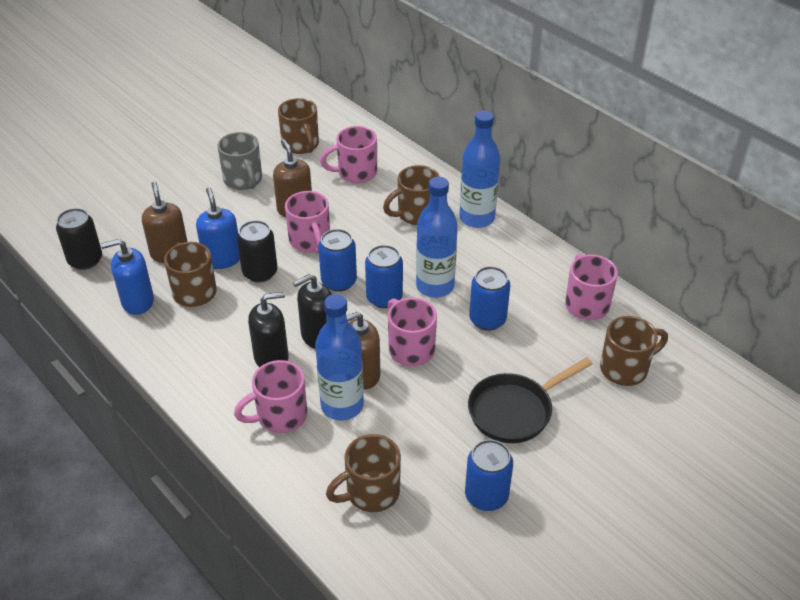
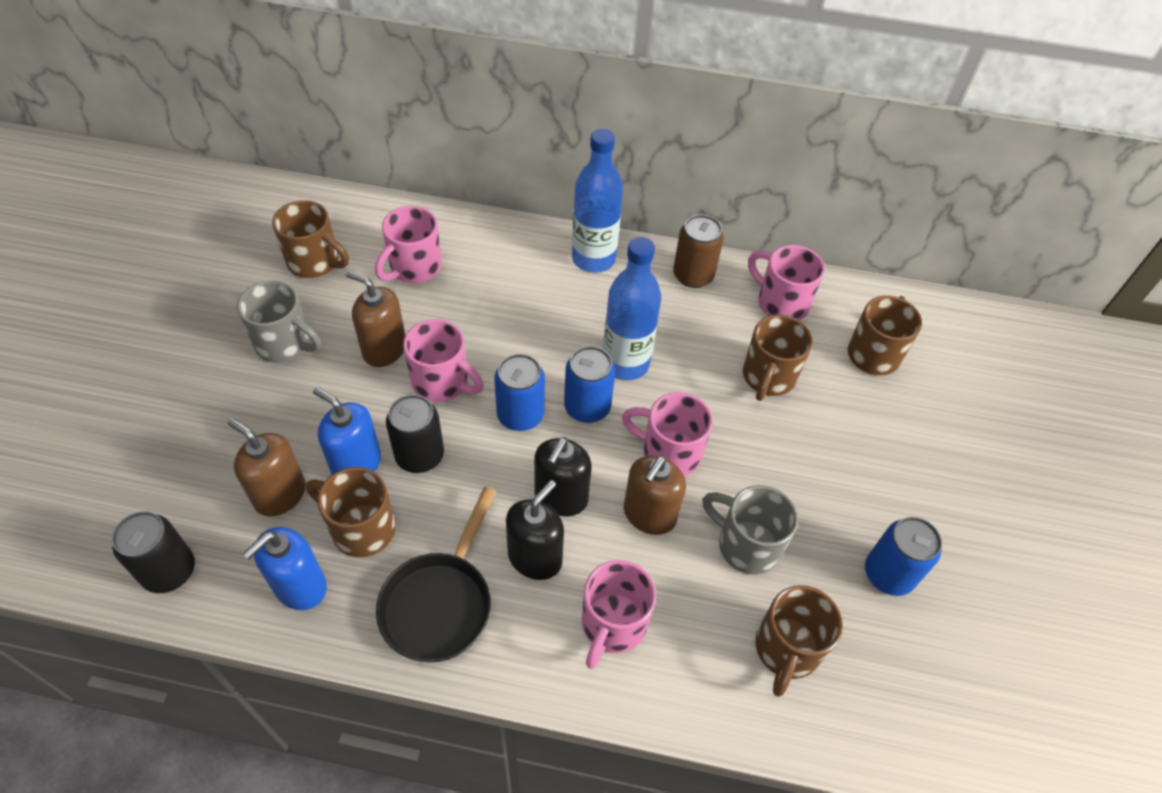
camera: 40 degrees left, 10 degrees up
(342, 405) = (664, 566): blue bottle -> none
(406, 424) = (746, 545): none -> grey mug
(416, 214) = (527, 286): brown mug -> brown mug (768, 377)
(487, 320) = (710, 373): blue can -> none
(514, 411) = (826, 461): black pan -> black pan (440, 603)
(537, 258) = (693, 275): none -> brown can

